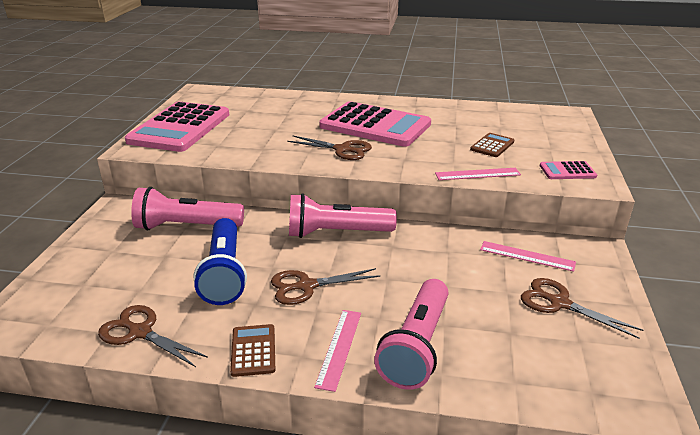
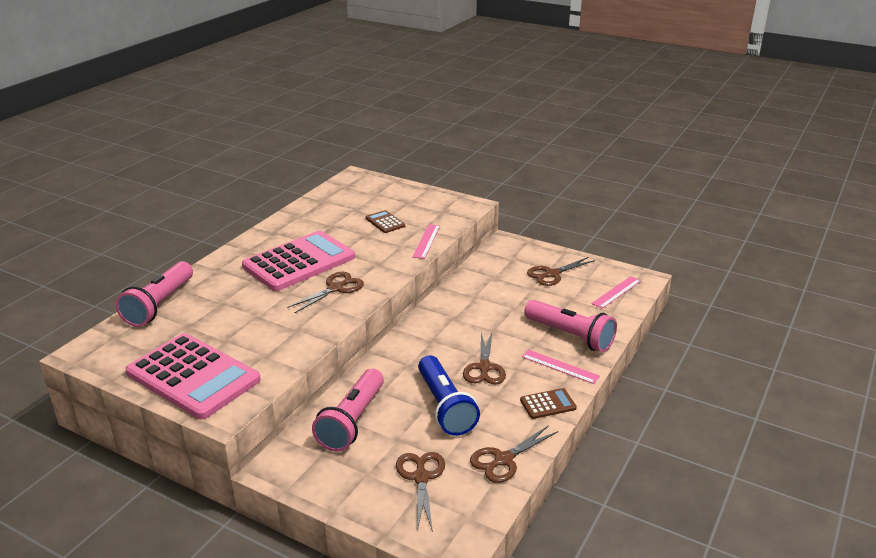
camera: 70 degrees left, 0 degrees up
(107, 282) = (421, 477): none -> brown scissors
(224, 273) = (445, 406): blue flashlight -> blue flashlight turned 60 degrees clockwise
(253, 350) = (548, 404): brown calculator -> brown calculator turned 150 degrees clockwise
(336, 233) = (419, 339): pink flashlight -> pink flashlight (159, 305)
(527, 256) = (498, 268): pink ruler -> pink ruler (616, 292)
(567, 171) = (446, 208): pink calculator -> none

